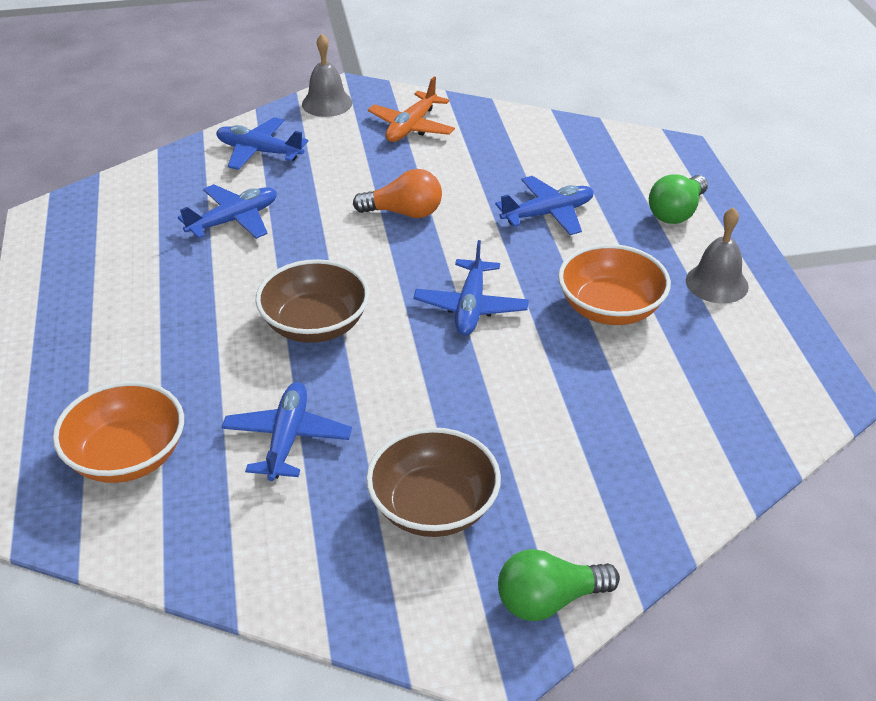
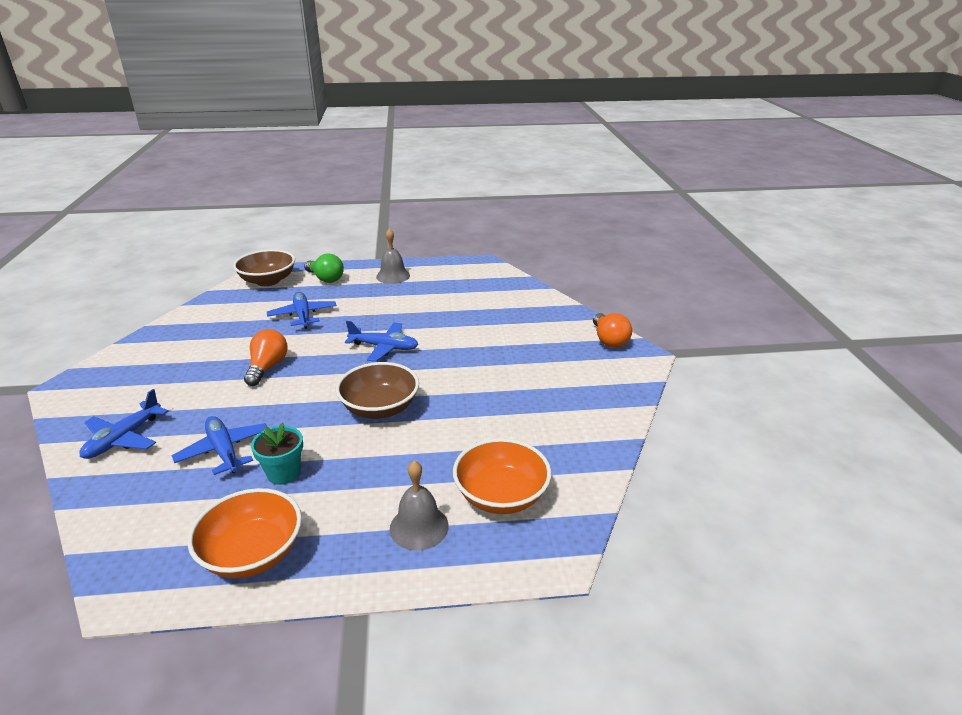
camera: 85 degrees left, 10 degrees down
(191, 270) = (284, 473): none -> turquoise flower pot
(287, 439) = (491, 420): blue plane -> none
(327, 103) = (75, 400): grey bell -> grey bell (419, 527)
(411, 127) = (154, 360): orange plane -> none
(433, 507) = (550, 368): brown bowl -> brown bowl (268, 281)
(548, 600) = (609, 340): green light bulb -> orange light bulb
(610, 308) = (402, 305): orange bowl -> orange bowl (253, 553)

